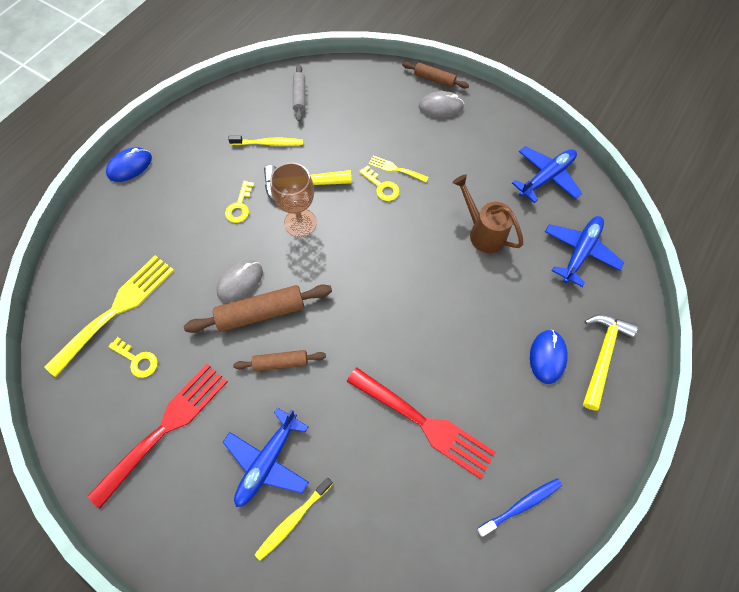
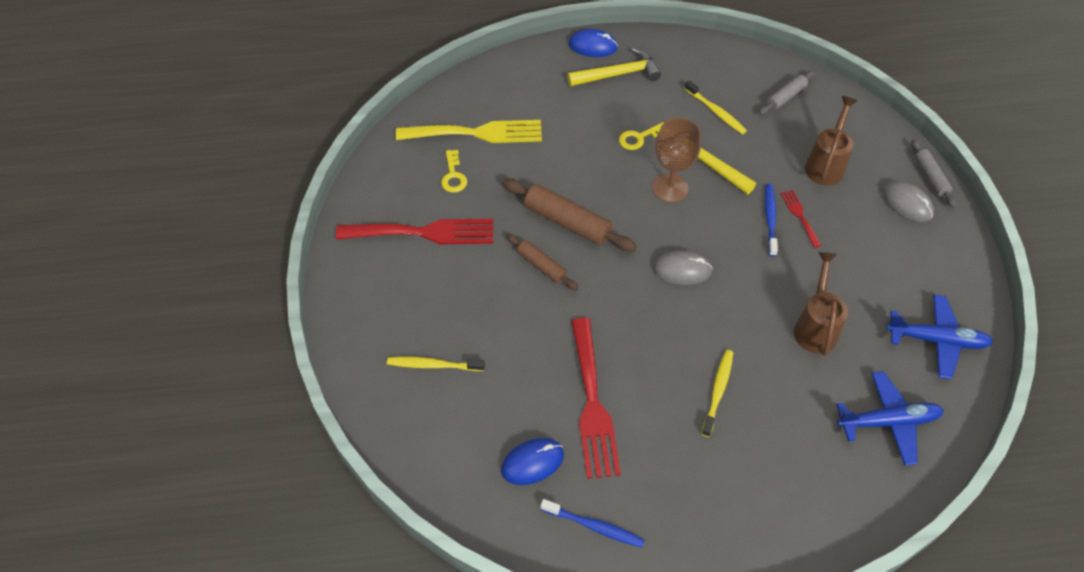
camera: 50 degrees right, 10 degrees down
(240, 282) = (577, 189): grey mouse -> grey mouse (682, 270)
(268, 461) = (459, 316): blue plane -> none
(372, 121) = (826, 165): none -> brown watering can
(381, 187) = (770, 219): yellow key -> blue toothbrush
(395, 169) = (799, 216): yellow fork -> red fork
(434, 79) = (930, 177): brown rolling pin -> grey rolling pin
(481, 331) = (718, 391): none -> yellow toothbrush
(547, 357) = (750, 461): blue mouse -> blue mouse (532, 462)
(602, 356) = (799, 509): yellow hammer -> yellow hammer (618, 74)

